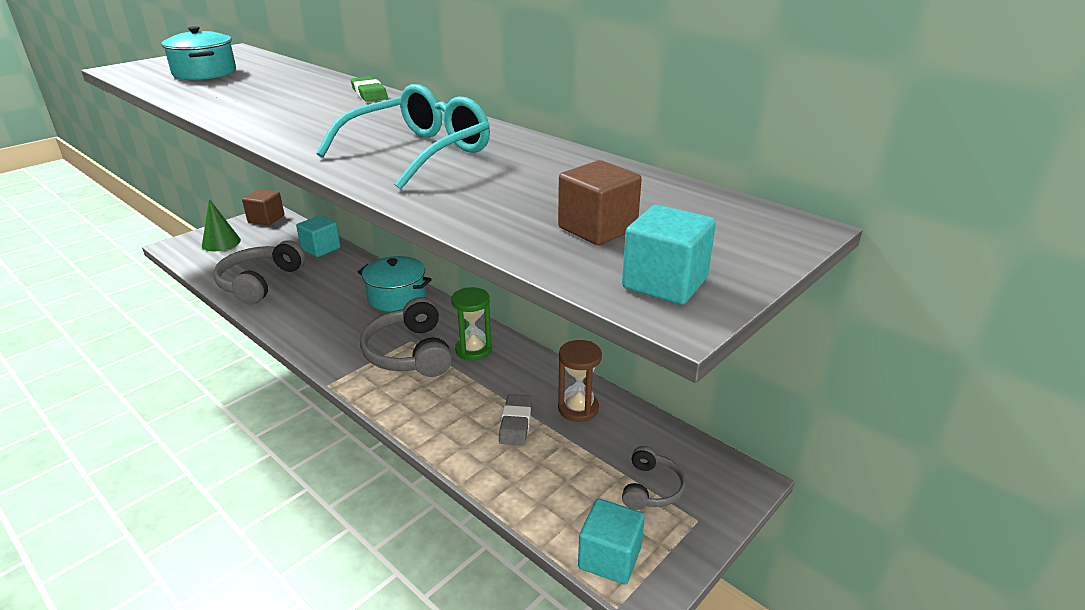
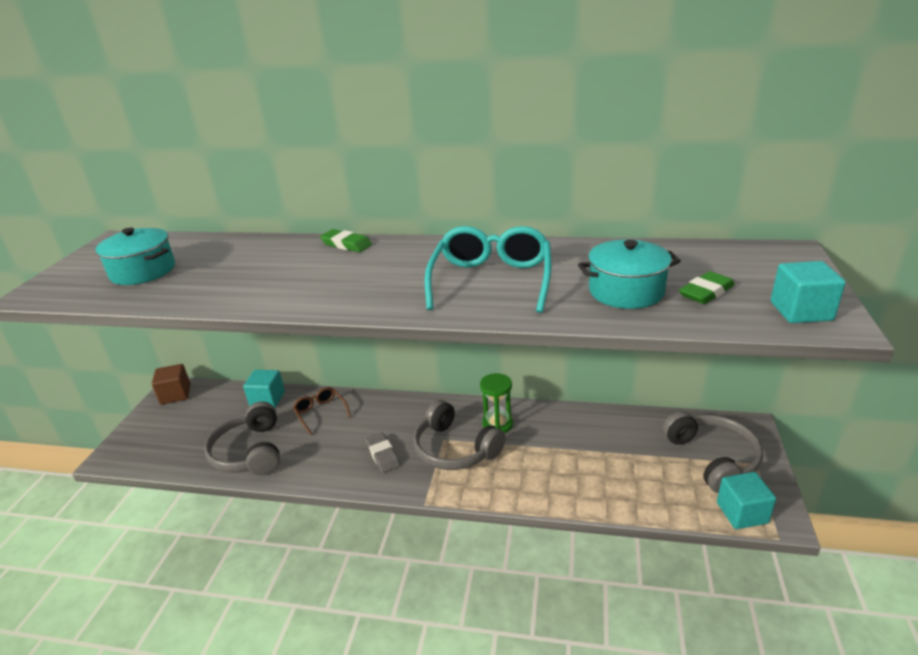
camera: 30 degrees left, 0 degrees up
(221, 242) = (158, 434): green cone -> none
(344, 275) = (320, 413): none -> brown glasses
(396, 297) = (388, 411): turquoise pot -> turquoise pot (626, 291)
(516, 423) = (589, 460): grey eraser -> grey eraser (382, 455)
(578, 408) = (614, 431): brown hourglass -> none
(597, 229) = (706, 292): brown cube -> green eraser
(651, 488) = (712, 458): grey headphones -> grey headphones, size x1.83

